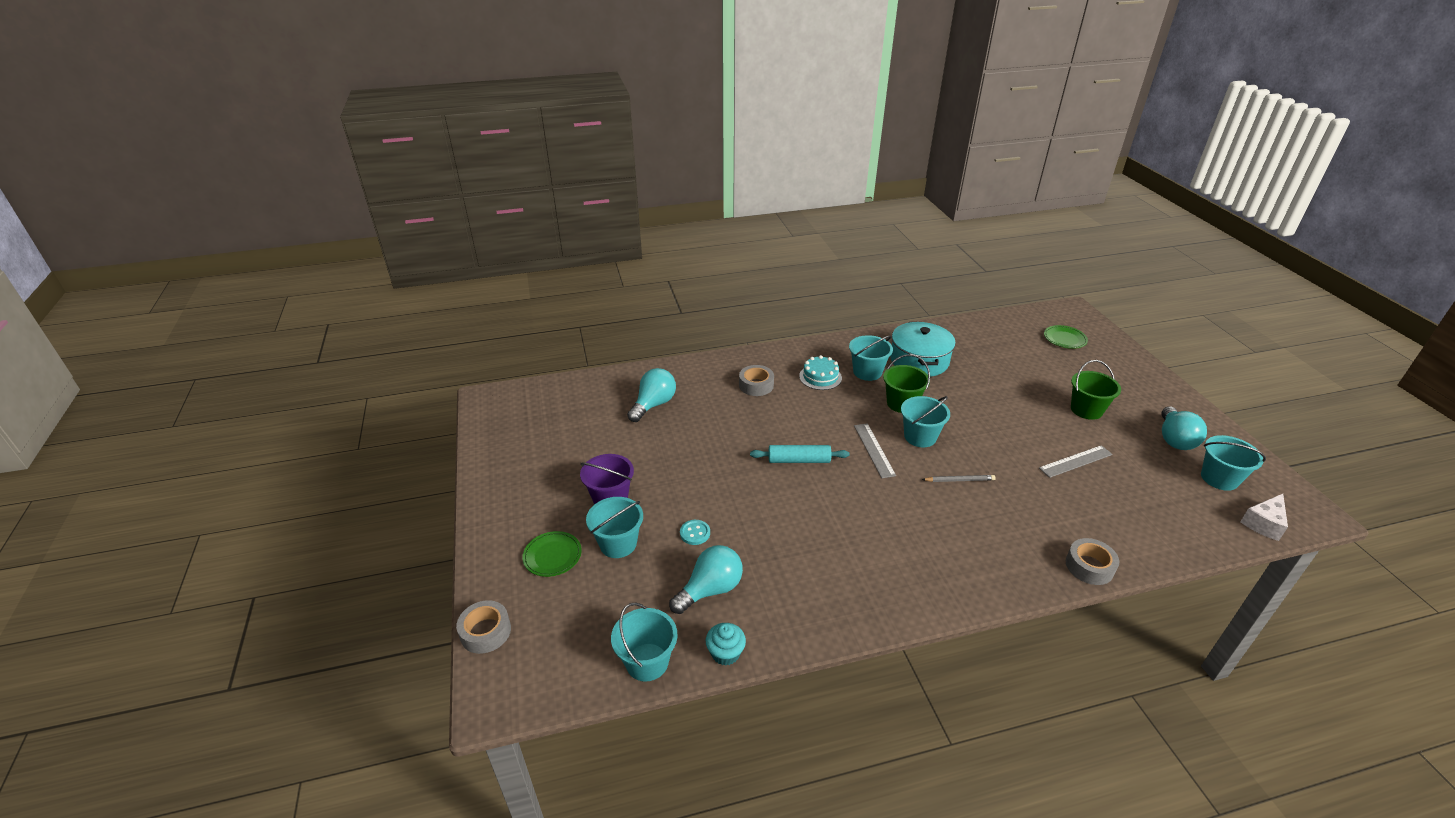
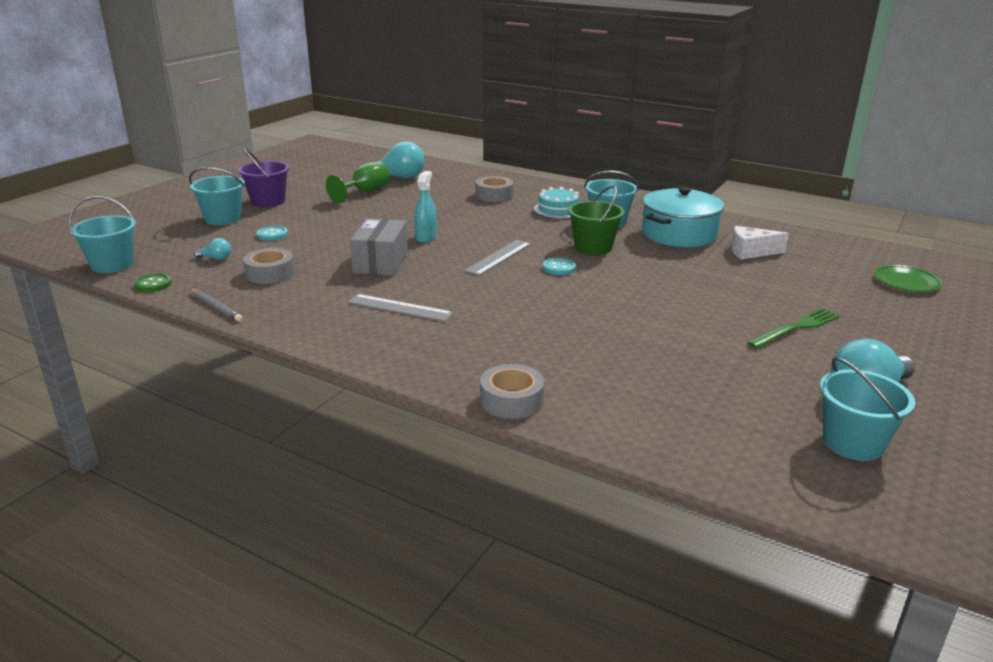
camera: 45 degrees right, 10 degrees down
(485, 632) = (85, 216): grey tape -> grey tape (270, 273)
(552, 556) = (182, 207): green plate -> none
(663, 438) = (365, 192): none -> green goblet
(710, 590) = (216, 258): turquoise light bulb -> turquoise light bulb, size x0.47
(725, 653) = (153, 284): turquoise cupcake -> green button
(799, 460) = (426, 237): turquoise rolling pin -> turquoise spray bottle
(822, 507) = (380, 262): none -> grey box
(920, 437) = (559, 268): turquoise bucket -> turquoise button
(959, 480) = (528, 302): grey pencil -> grey pencil (216, 307)
(1075, 461) = (683, 347): grey ruler -> grey ruler (400, 308)
(1086, 410) = (796, 328): green bucket -> green fork
(1263, 523) = (823, 499): white cheese -> white cheese (751, 252)

